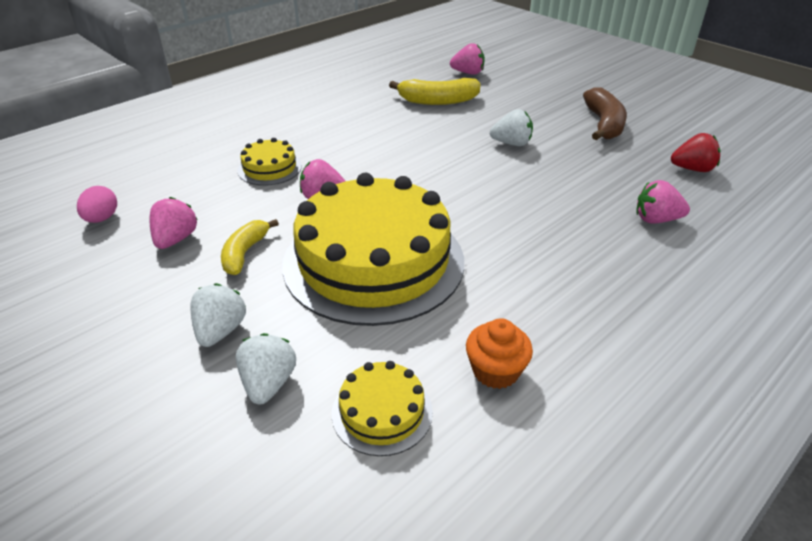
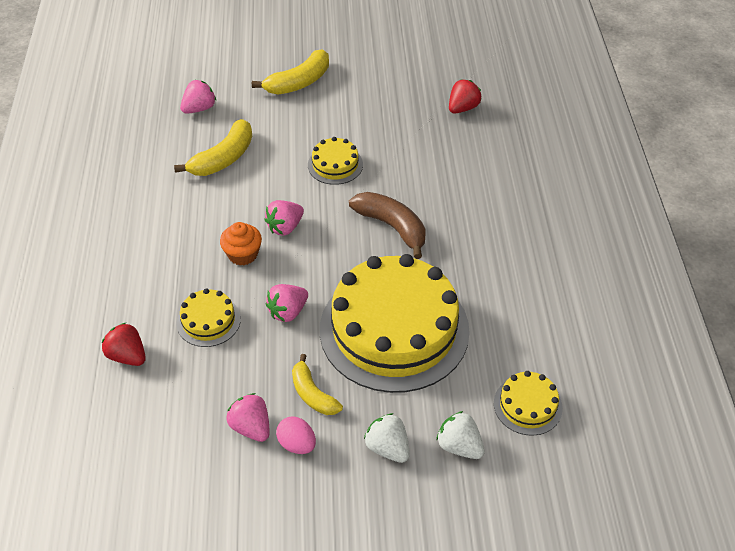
camera: 50 degrees left, 10 degrees up
(102, 219) = (167, 464): pink egg -> pink egg (297, 444)
(197, 154) = (127, 356): none -> red strawberry
(495, 371) = (542, 336): orange cupcake -> orange cupcake (242, 254)
(511, 143) = (335, 165): white strawberry -> yellow cake
(564, 92) = (299, 82): none -> yellow banana
(604, 124) = (366, 101): brown banana -> brown banana (392, 227)
(656, 220) = (491, 168): pink strawberry -> pink strawberry (285, 227)

